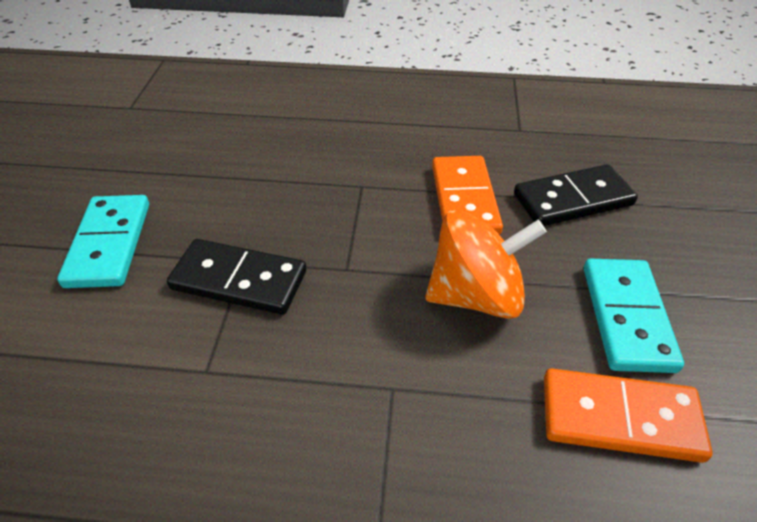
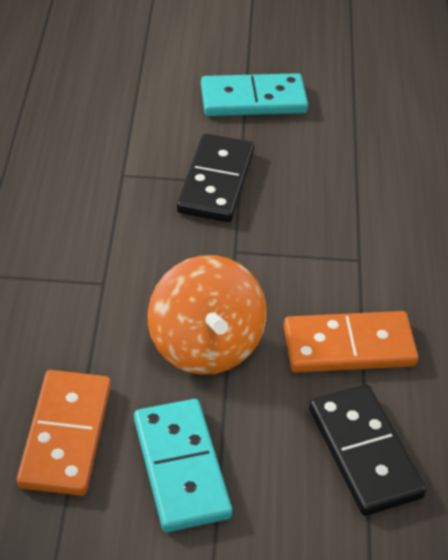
camera: 85 degrees right, 0 degrees up
(627, 317) = (181, 468): turquoise domino -> turquoise domino turned 75 degrees clockwise

